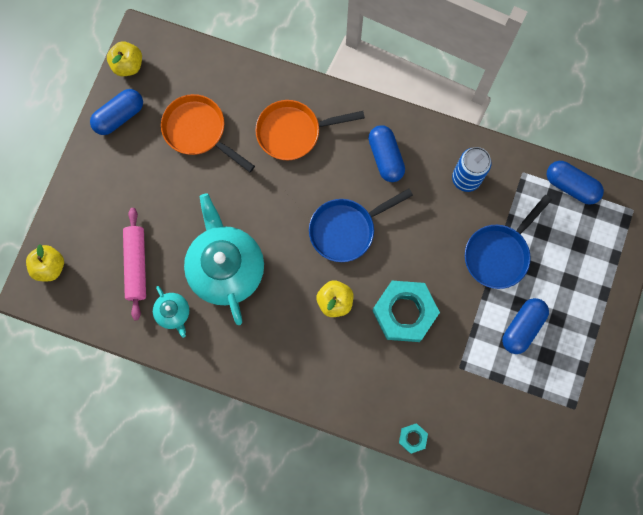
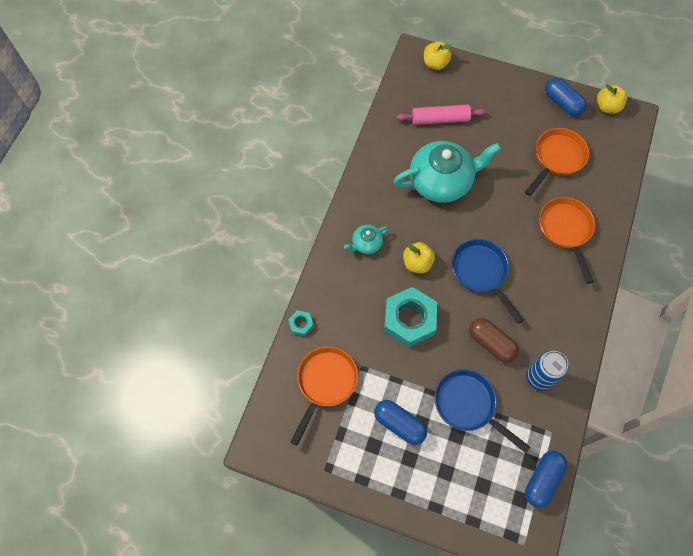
camera: 90 degrees right, 10 degrees down
(173, 313) = (402, 145): turquoise teapot -> turquoise teapot (366, 243)
(385, 157) = (551, 306): blue capsule -> none
(429, 225) = (491, 343): none -> brown capsule
(481, 409) = (325, 383): none -> orange pan

